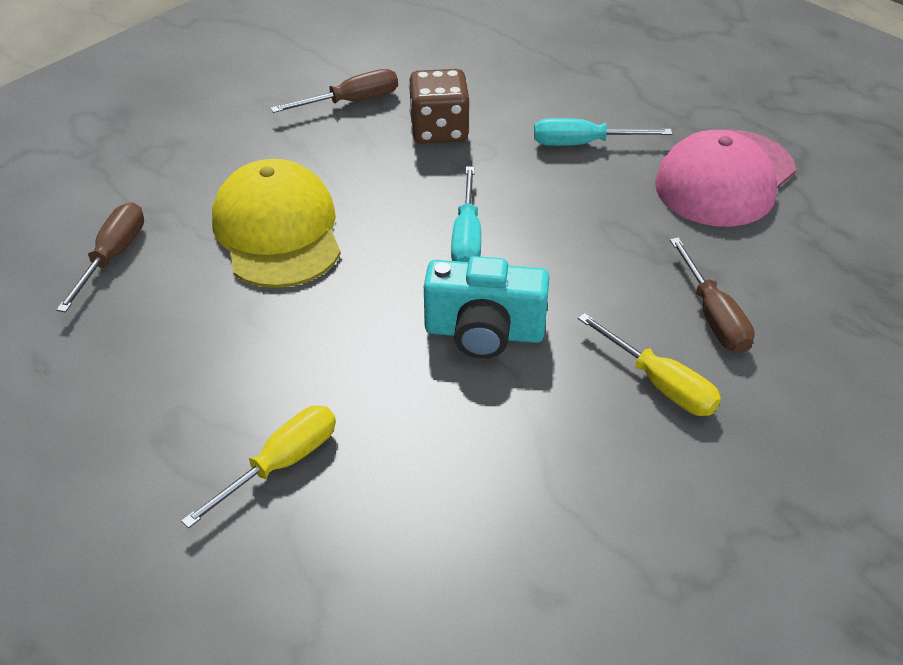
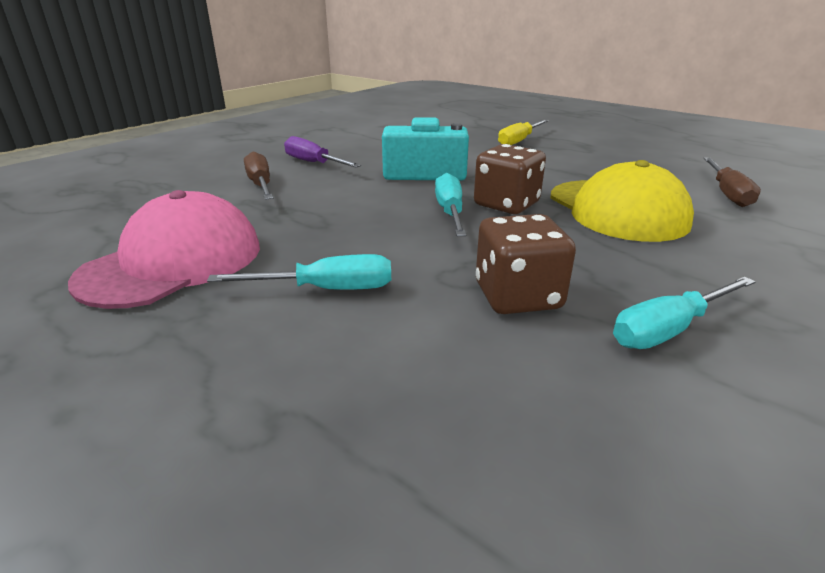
camera: 175 degrees right, 15 degrees down
(351, 101) = (669, 329): brown screwdriver -> turquoise screwdriver
(397, 249) = (506, 204): none -> brown dice
(660, 384) = (314, 163): yellow screwdriver -> purple screwdriver

